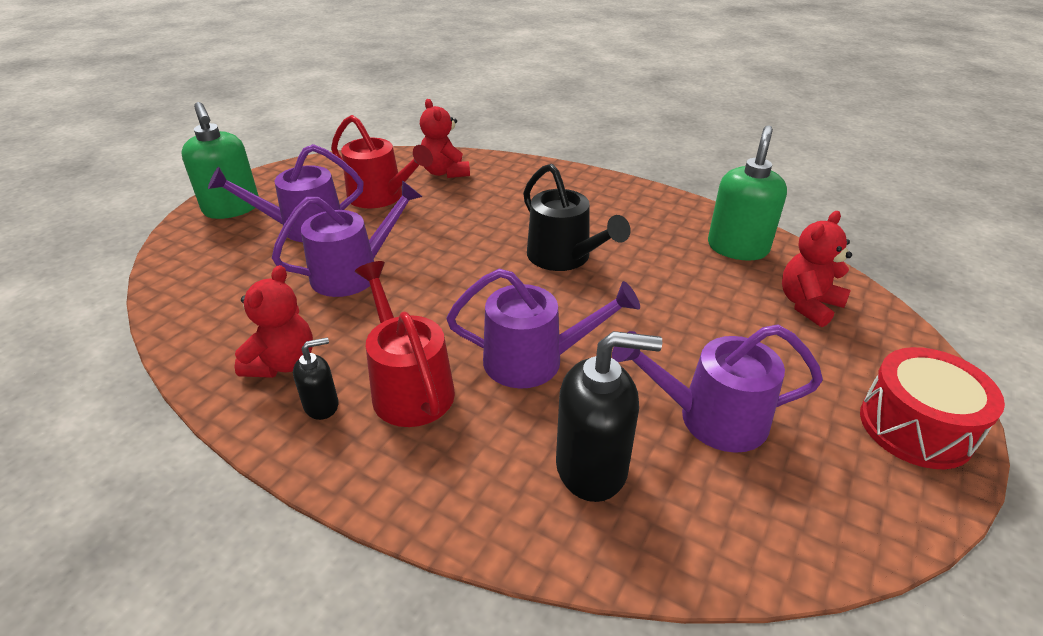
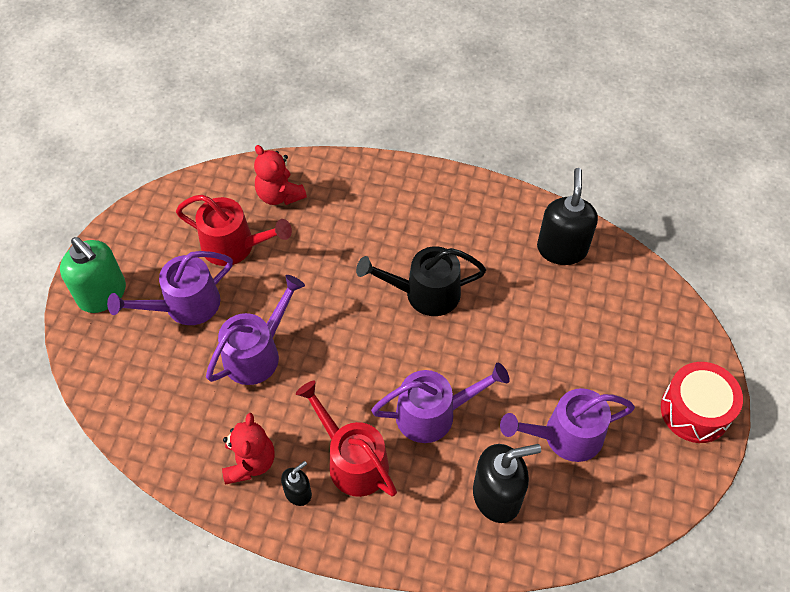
camera: 15 degrees left, 20 degrees up
(564, 257) = (424, 293): black watering can -> black watering can turned 135 degrees clockwise
(737, 248) = (562, 248): green soap dispenser -> black soap dispenser
(808, 305) = (621, 306): red teddy bear -> none

